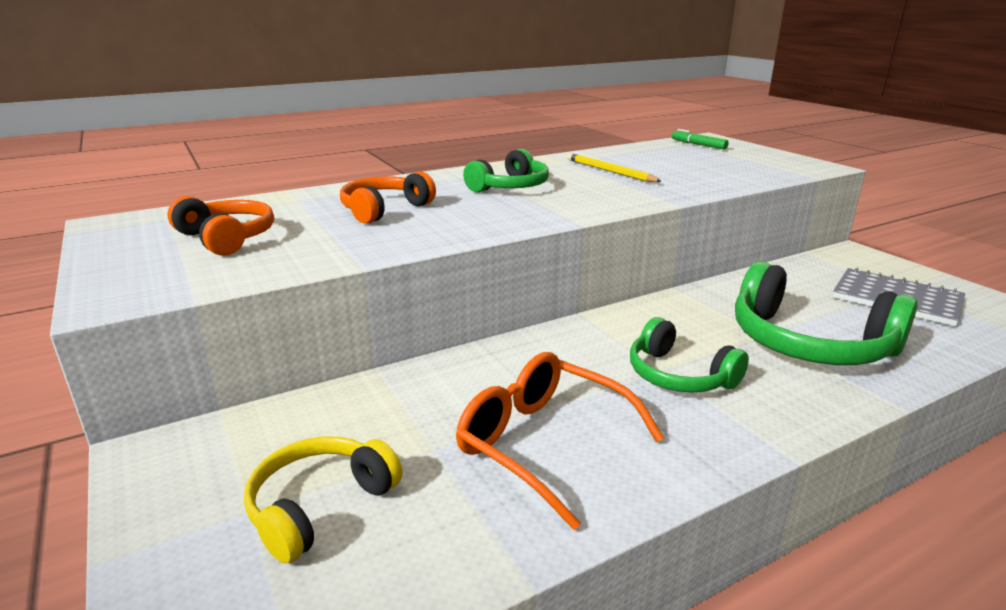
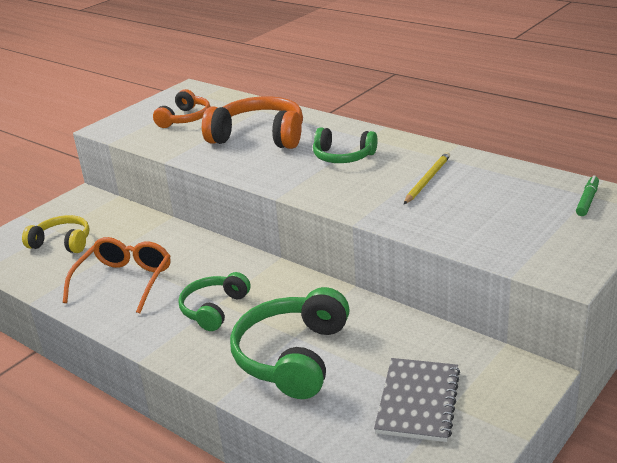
camera: 70 degrees right, 5 degrees up
(384, 210) = (259, 136): orange headphones -> orange headphones, size x1.63

